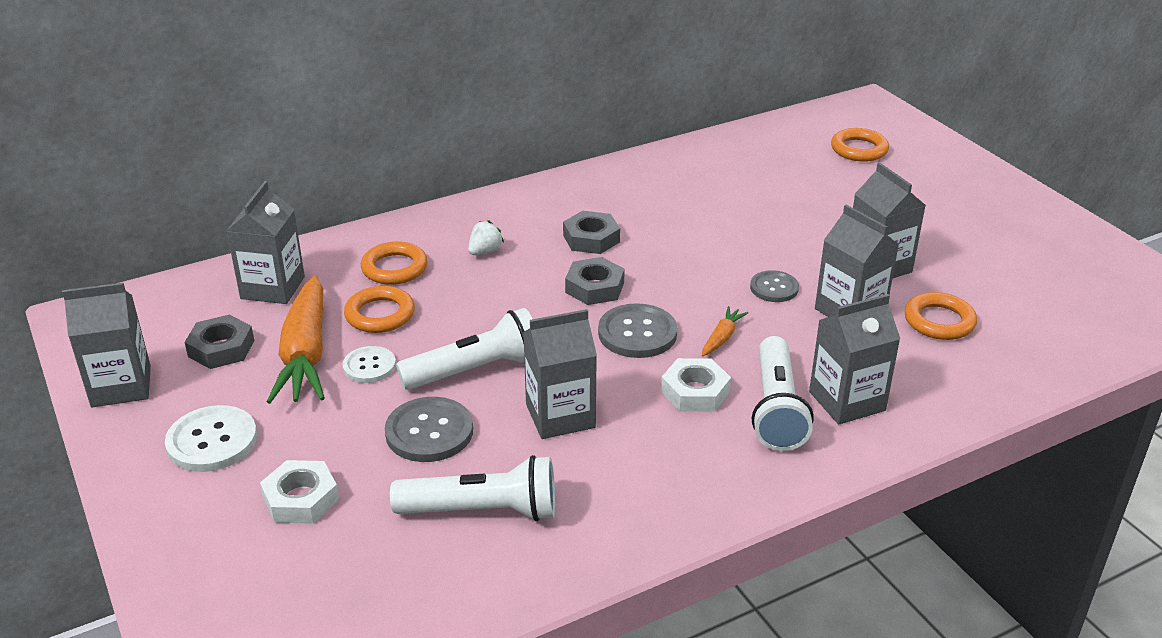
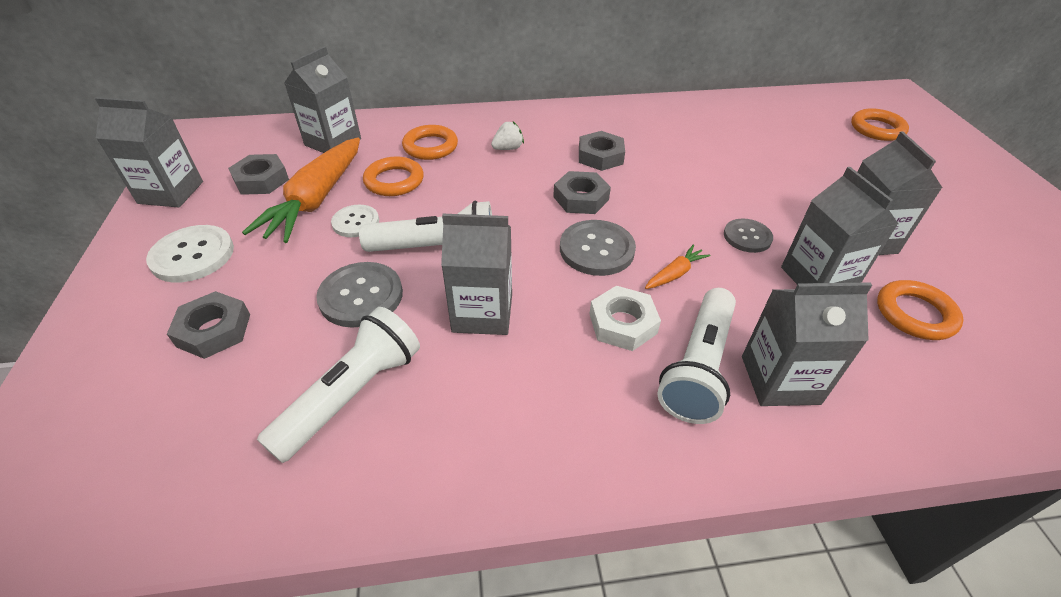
camera: 20 degrees right, 10 degrees up
(301, 499) = (214, 330): white nut -> grey nut
(483, 511) = (352, 394): white flashlight -> white flashlight turned 75 degrees counterclockwise

